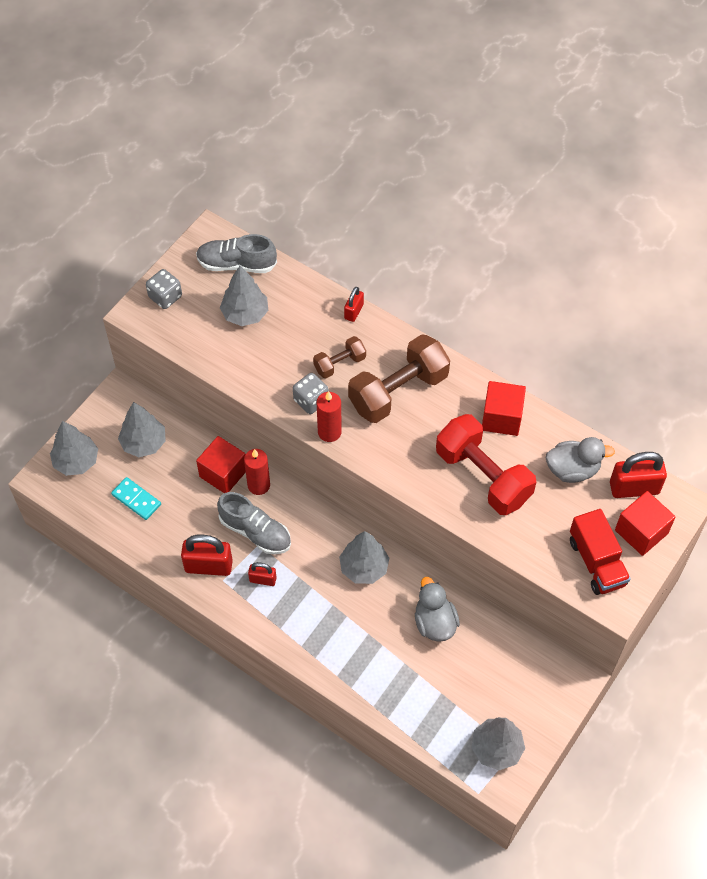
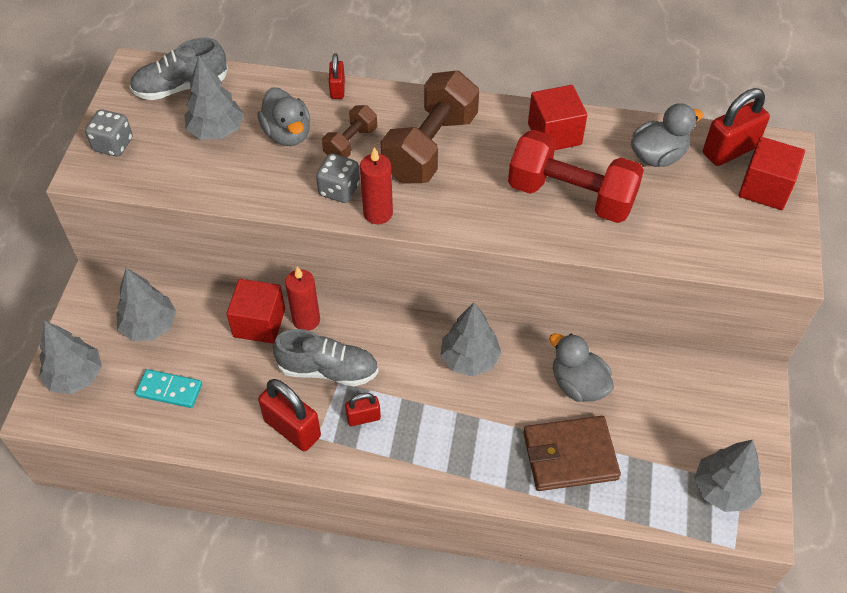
camera: 25 degrees left, 5 degrees down
(208, 566) = (292, 428): red padlock -> red padlock turned 60 degrees clockwise
(296, 337) = (287, 134): none -> grey duck
(397, 673) = (570, 456): none -> brown wallet
(596, 562) = (741, 234): red truck -> none

